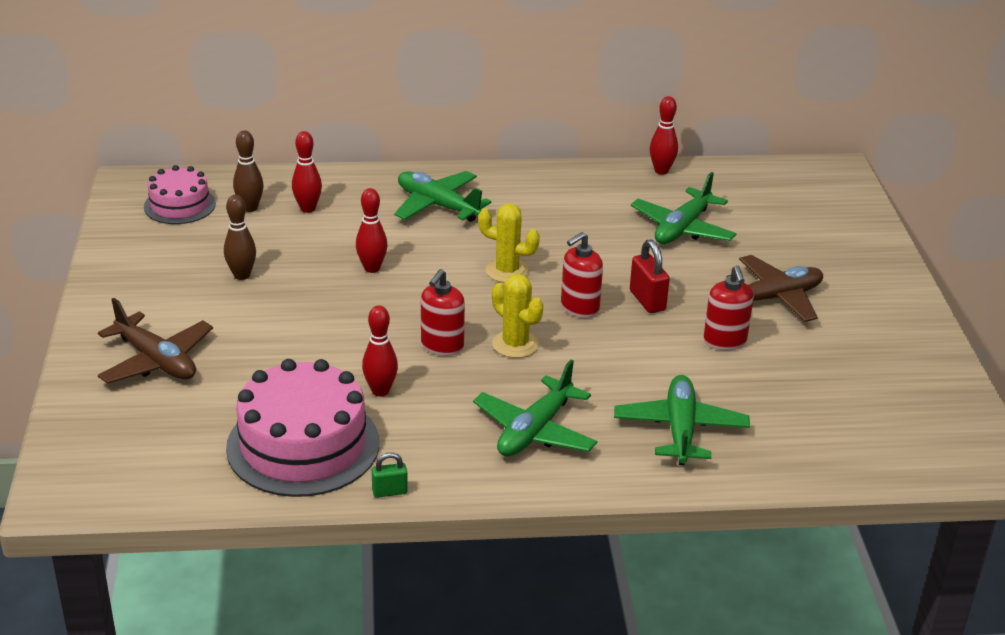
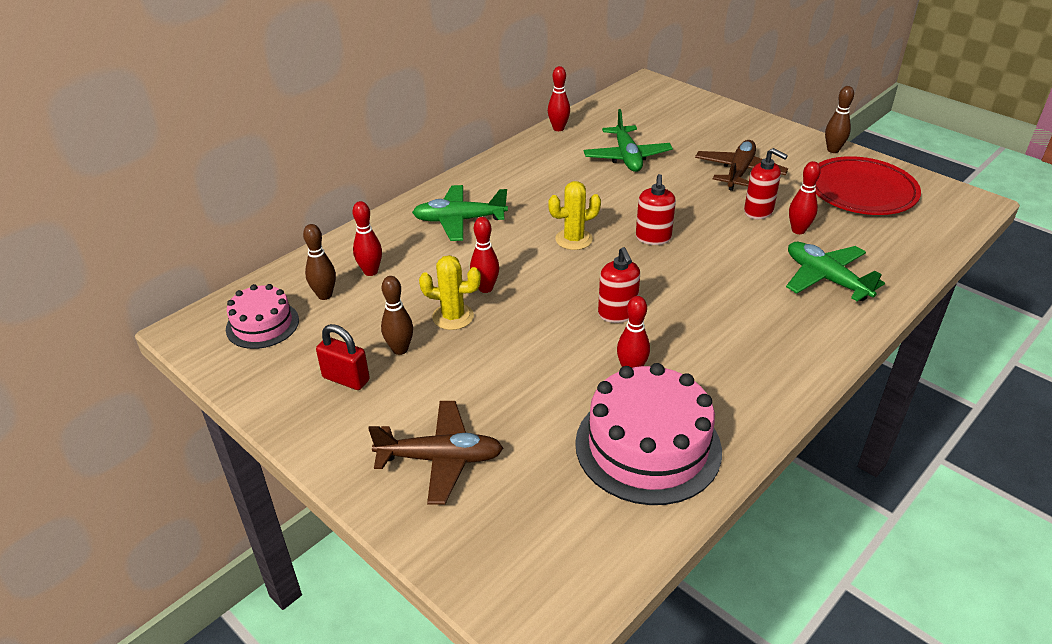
camera: 40 degrees left, 5 degrees up
(389, 492) = (752, 438): green padlock -> none
(515, 344) = (657, 284): yellow cactus -> yellow cactus (453, 317)
(535, 431) = (760, 333): green plane -> none
(647, 301) = (681, 211): red padlock -> red padlock (346, 379)
(733, 378) = (798, 230): none -> red bowling pin
(875, 383) = (861, 191): none -> red plate
(924, 331) = (833, 150): none -> brown bowling pin

